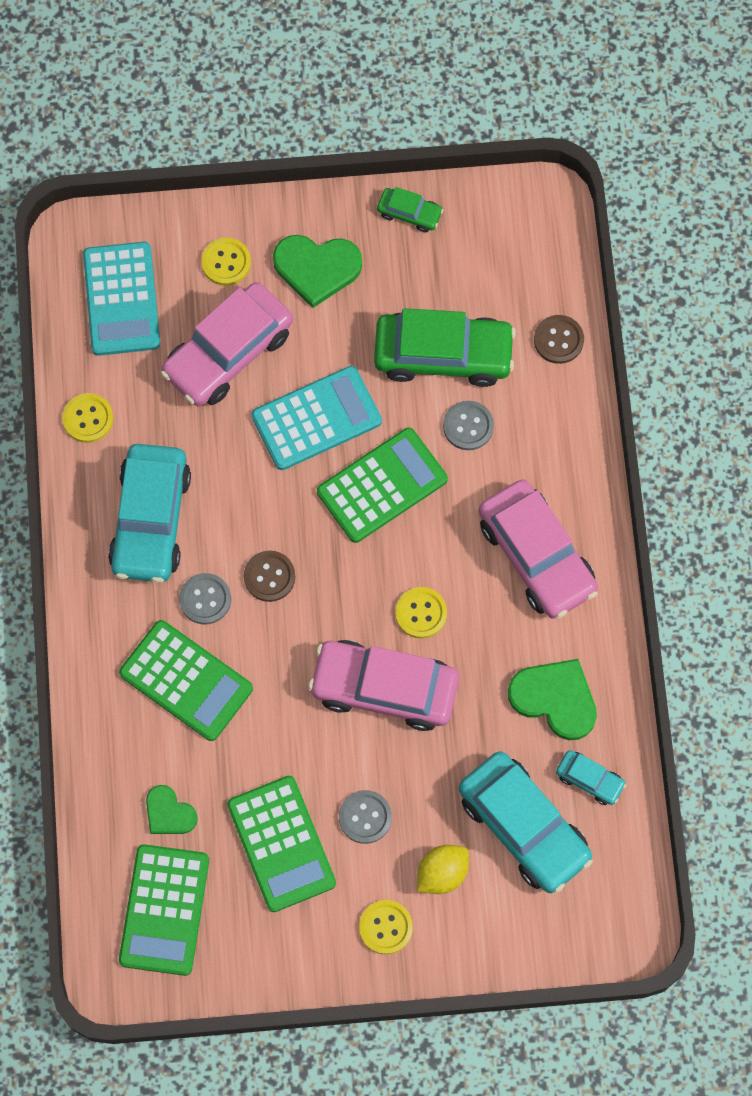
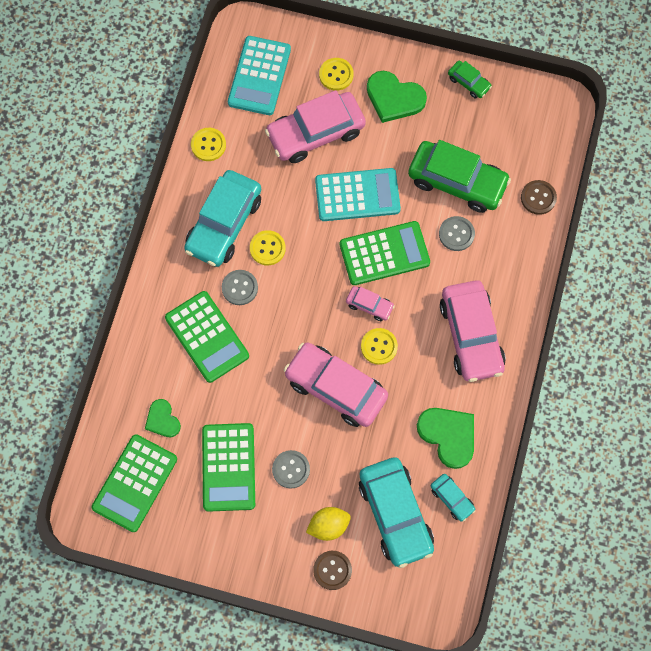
camera: 20 degrees right, 0 degrees up
(269, 577) = (287, 288): brown button -> brown button (332, 570)
(385, 927) = (277, 548): yellow button -> yellow button (267, 248)
(388, 562) = (369, 305): none -> pink car

